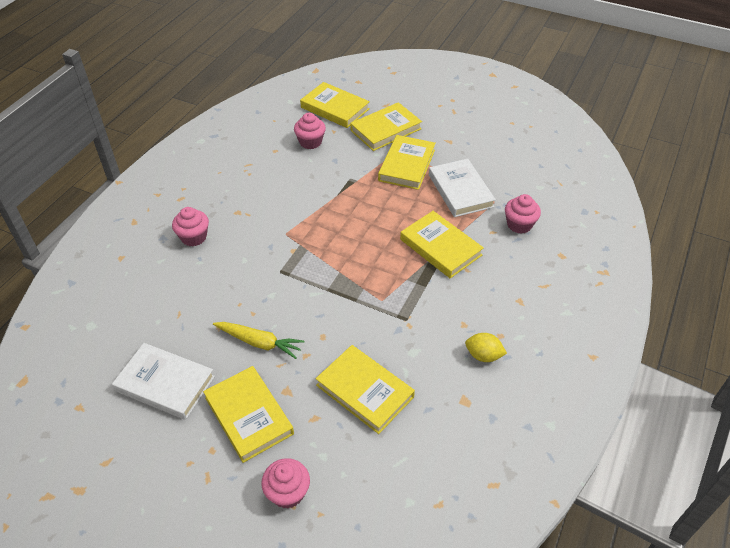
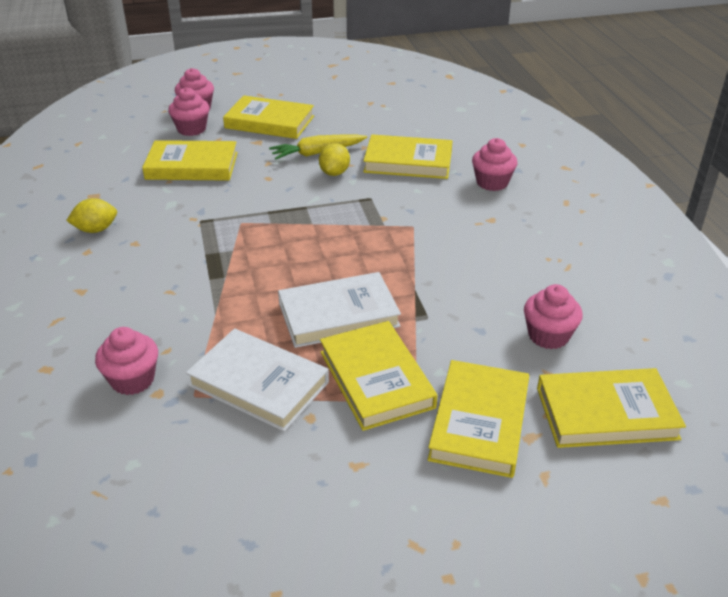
camera: 140 degrees right, 10 degrees down
(165, 383) = (354, 110): white book -> white book (338, 315)
(273, 311) = (334, 173): none -> yellow lemon
(322, 453) = (191, 129): none -> pink cupcake
(440, 247) = (222, 298): yellow book -> yellow book (408, 162)

